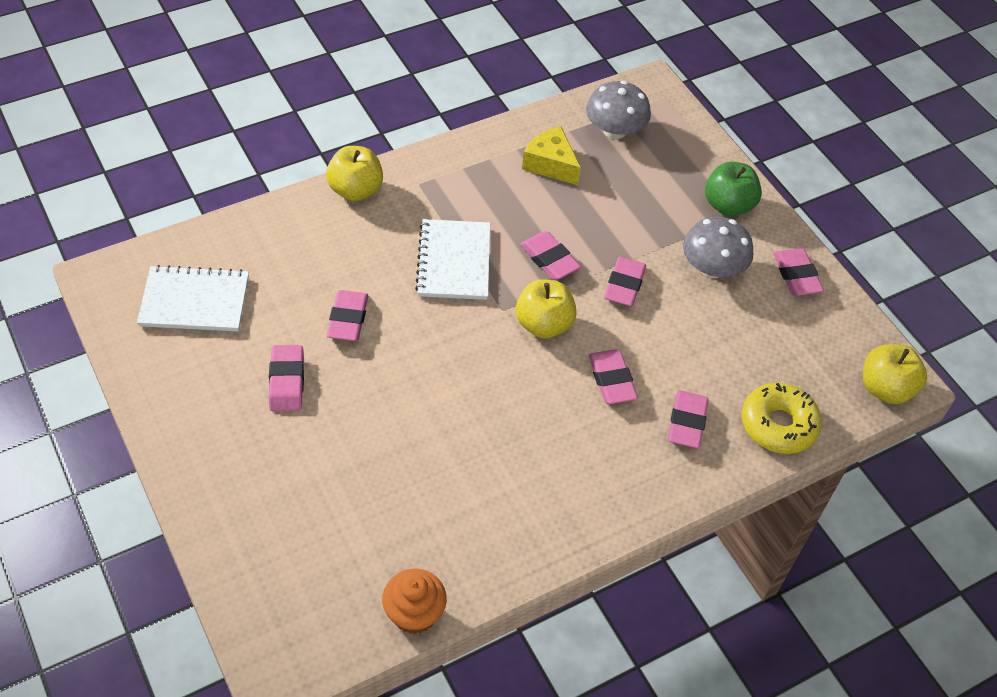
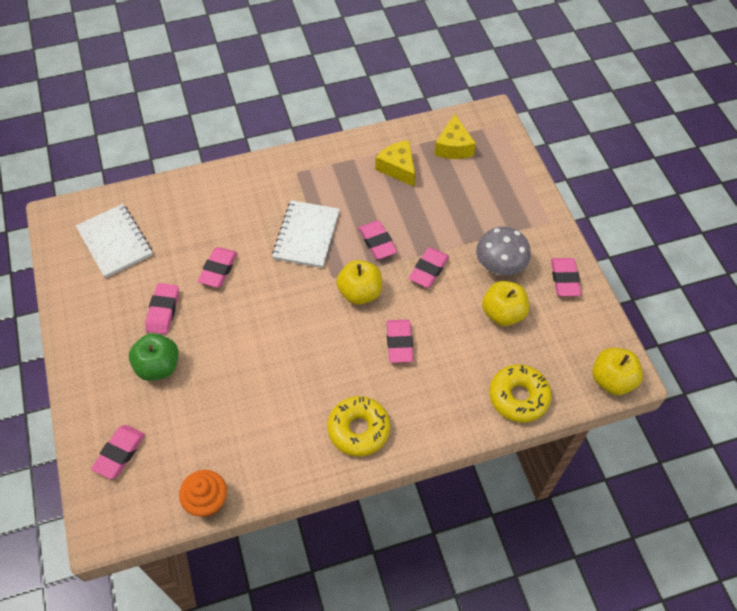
camera: 15 degrees right, 5 degrees up
(195, 301) = (115, 242): white notebook -> white notebook turned 45 degrees clockwise
(355, 190) = (249, 172): yellow apple -> yellow apple (502, 313)
(588, 494) = (358, 429): none -> yellow donut
(614, 130) = (453, 147): grey mushroom -> yellow cheese
(687, 422) = (448, 385): pink eraser -> pink eraser (120, 453)
(728, 205) = (525, 216): green apple -> green apple (158, 366)

